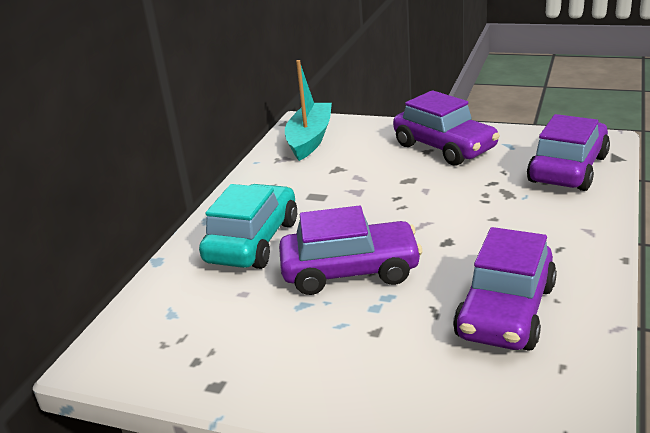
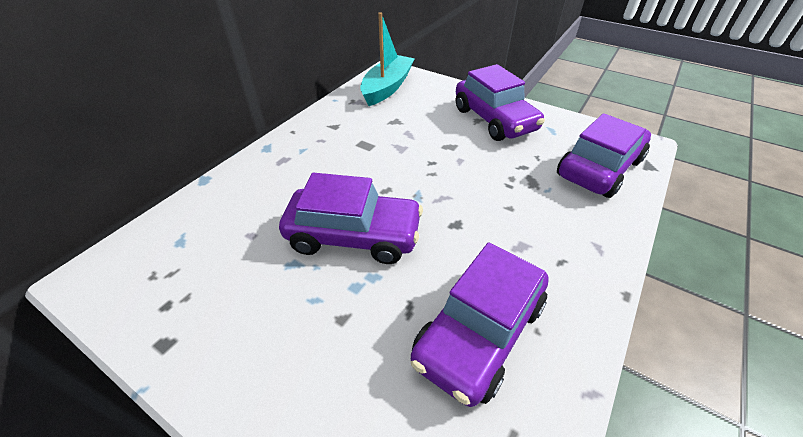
camera: 10 degrees right, 15 degrees up
(253, 241) = (289, 179): turquoise car -> none

